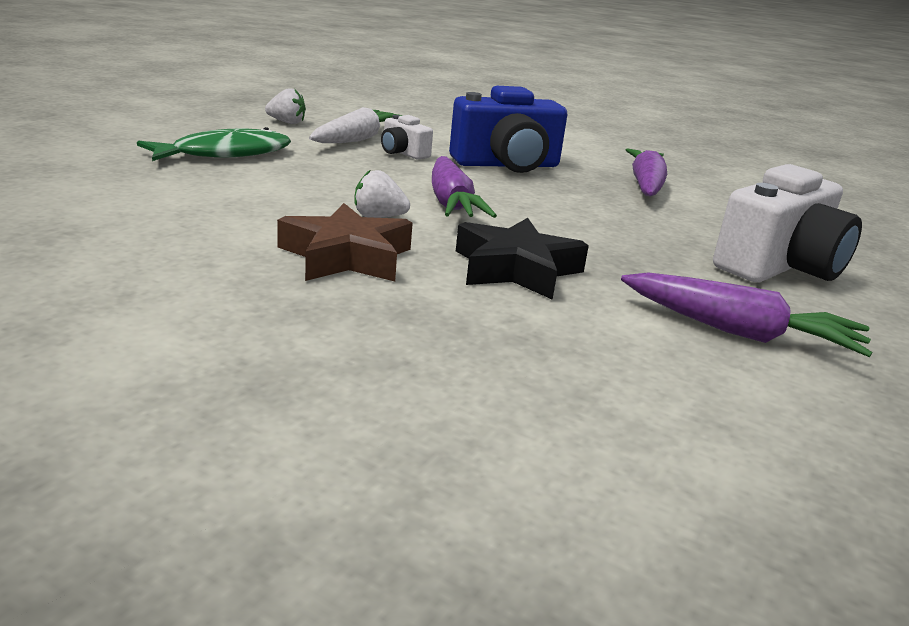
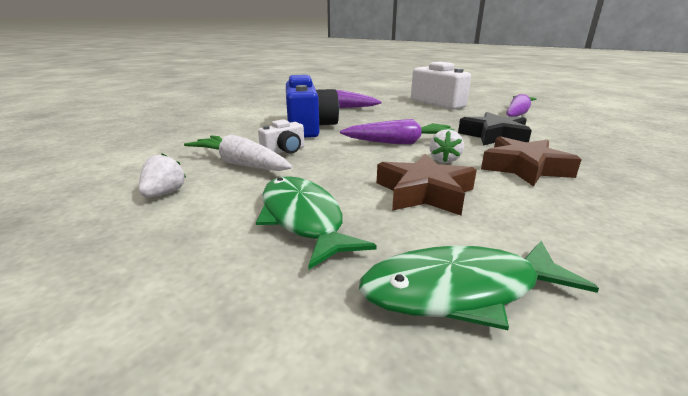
camera: 80 degrees left, 0 degrees up
(94, 184) = (460, 290): none -> green fish
(270, 195) = (424, 192): none -> brown star

